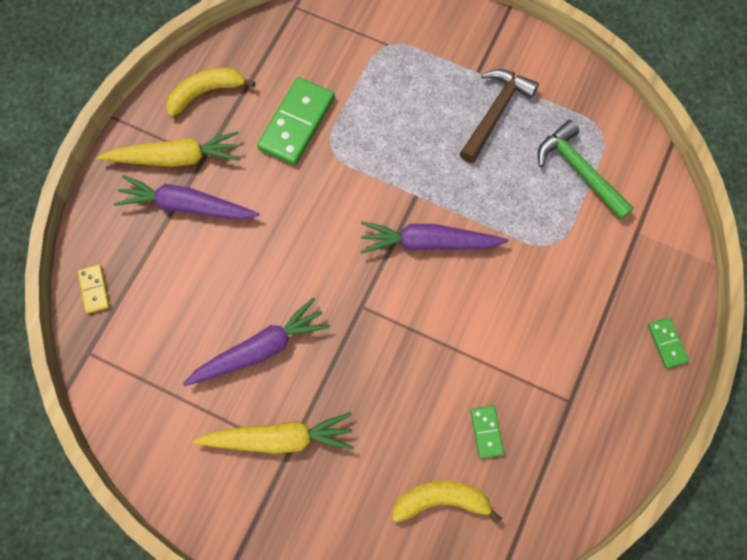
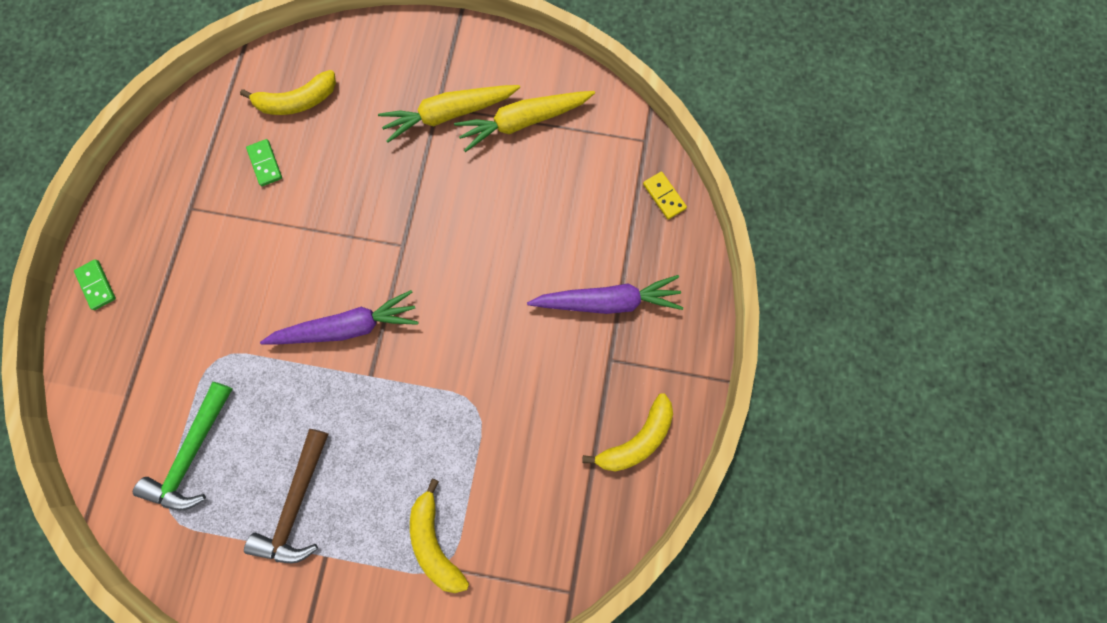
camera: 165 degrees right, 5 degrees up
(176, 158) = (639, 351): yellow carrot -> yellow carrot (523, 122)
(260, 349) = (488, 182): purple carrot -> none
(296, 123) = (522, 428): green domino -> none
(389, 61) = (435, 541): none -> yellow banana
(579, 171) = (193, 453): green hammer -> green hammer turned 75 degrees clockwise

